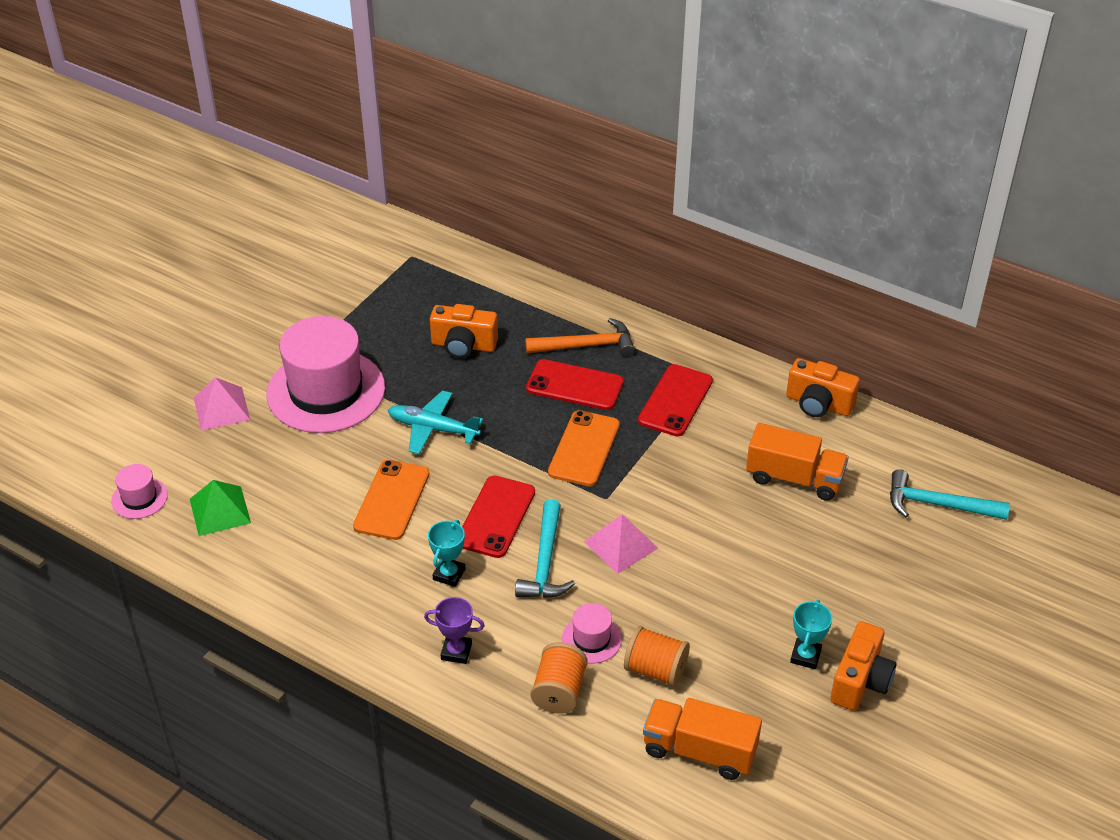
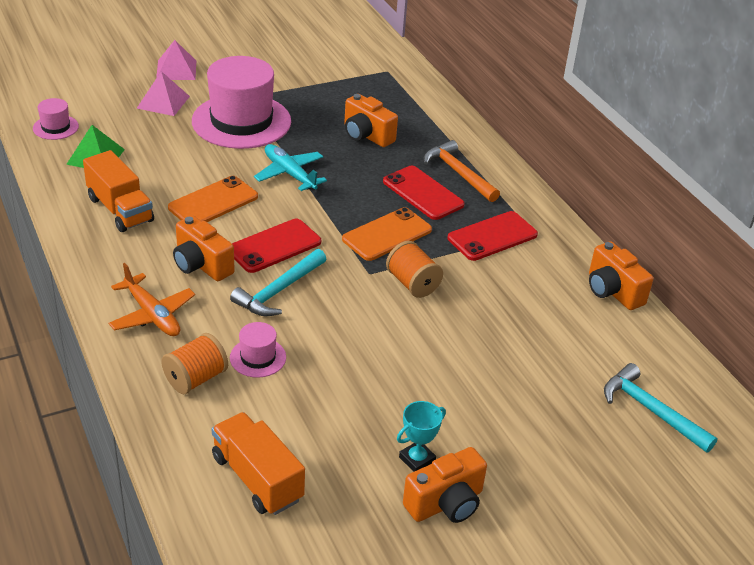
camera: 30 degrees right, 5 degrees down
(449, 574) = (201, 265): turquoise trophy -> orange camera
(456, 651) = (152, 314): purple trophy -> orange plane
(586, 346) = (459, 173): orange hammer -> orange hammer turned 150 degrees counterclockwise
(620, 545) = (348, 308): pink pyramid -> pink pyramid (176, 70)
(655, 669) = (284, 403): orange spool -> orange spool (412, 284)
(794, 478) = (538, 331): orange truck -> orange truck (120, 209)

